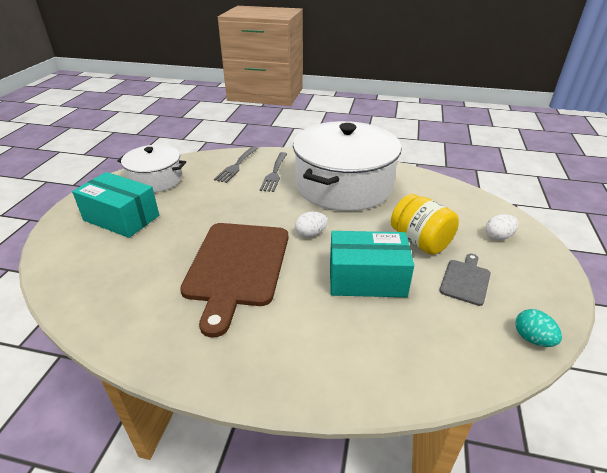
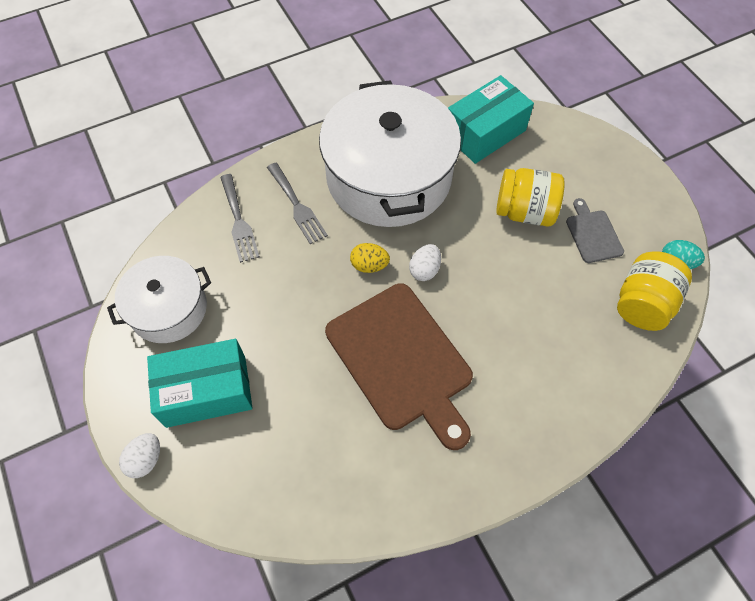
camera: 40 degrees left, 25 degrees up
(279, 215) = (369, 265): none -> yellow egg
(367, 278) = (521, 289): turquoise box -> turquoise box (485, 133)
(467, 346) = (642, 303): none -> yellow jar
(498, 237) = (578, 160): white egg -> white egg (146, 459)

